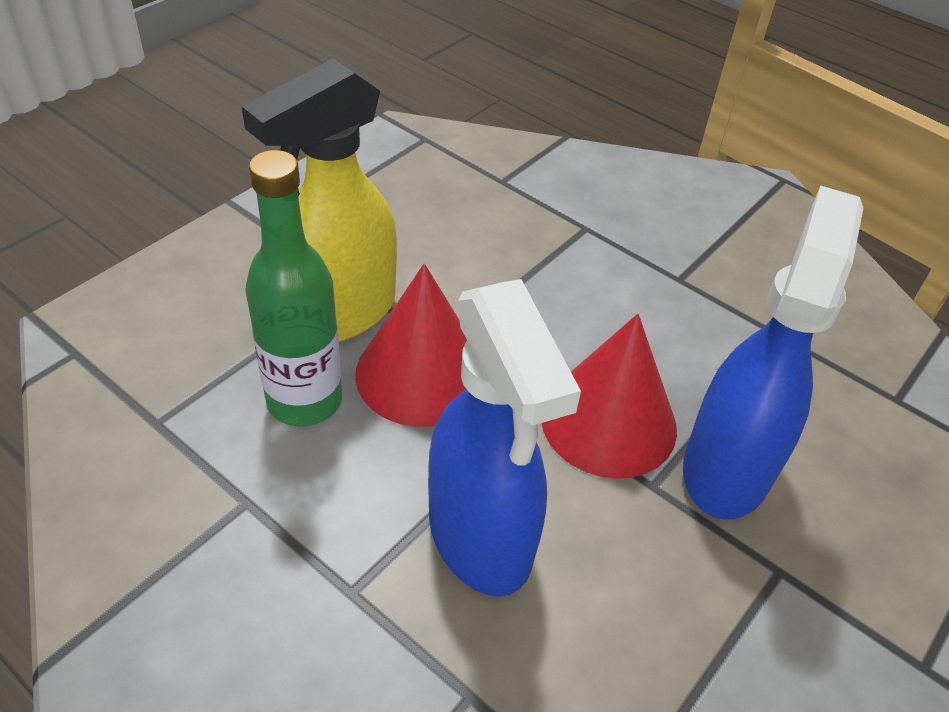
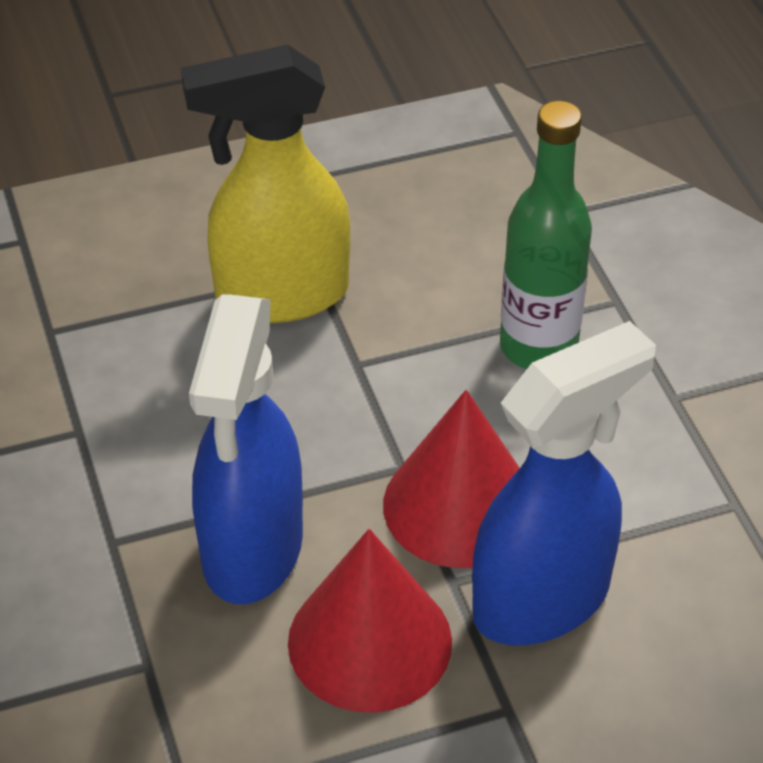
camera: 35 degrees right, 0 degrees up
(304, 401) = (187, 365): green bottle -> green bottle (538, 347)
(422, 374) = (313, 384): red cone -> red cone (370, 642)

